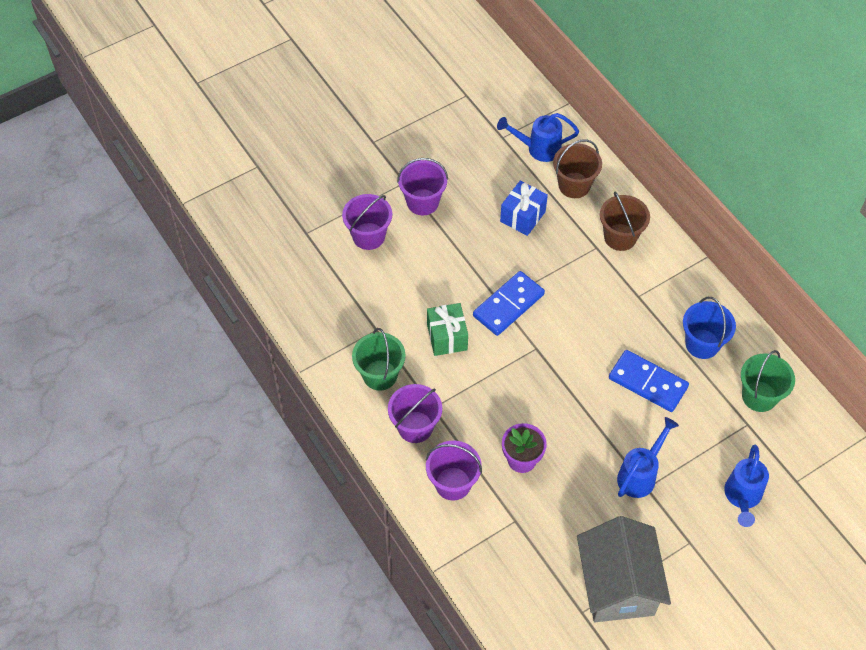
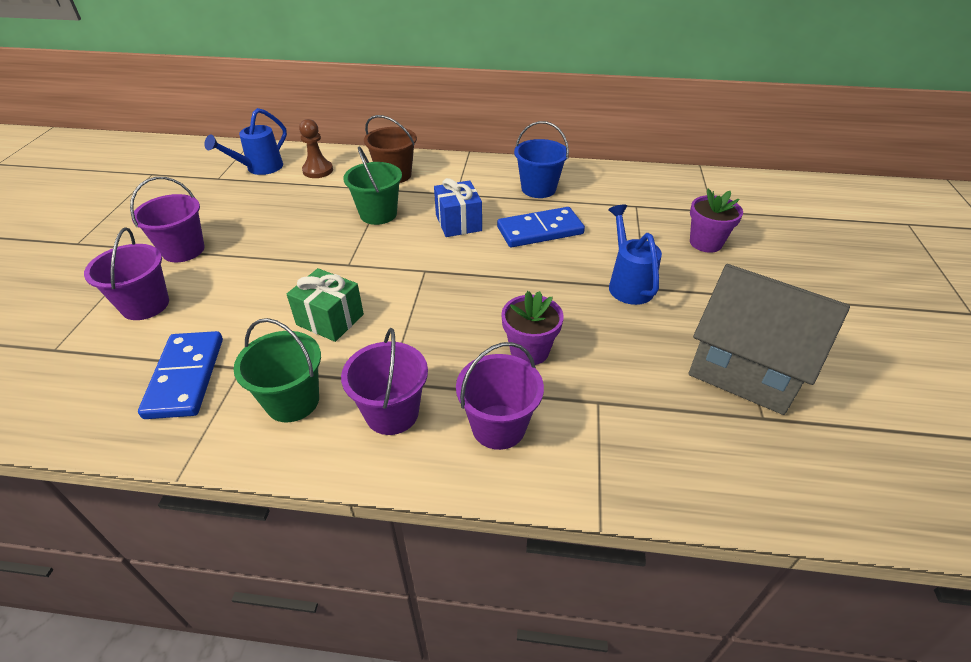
camera: 50 degrees left, 15 degrees down
(508, 305) = (360, 261): blue domino -> blue domino (185, 377)
(522, 216) = (297, 207): blue gift -> blue gift (458, 223)
(574, 185) = (318, 170): brown bucket -> brown pawn
(742, 498) = (705, 243): blue watering can -> purple flower pot
(759, 396) = (616, 189): green bucket -> green bucket (378, 214)

